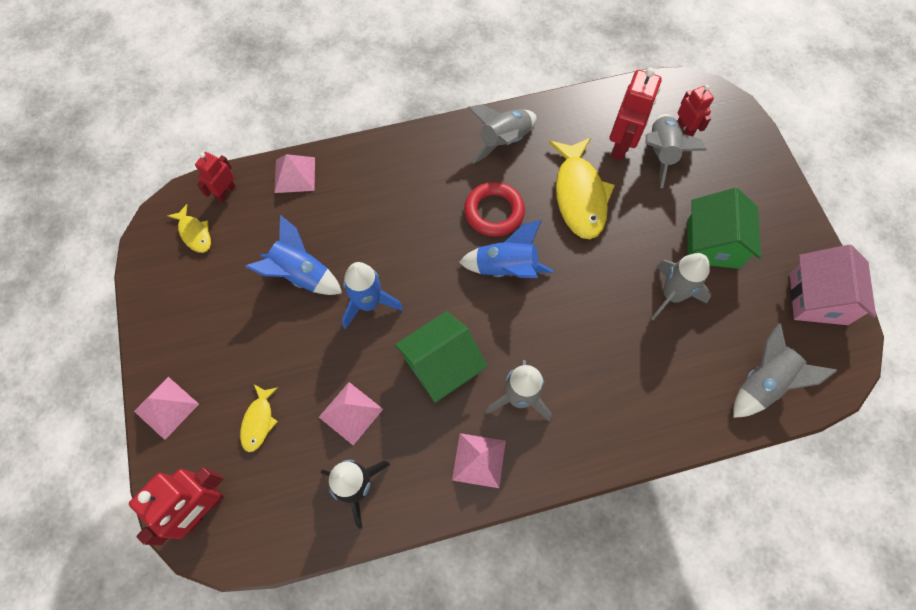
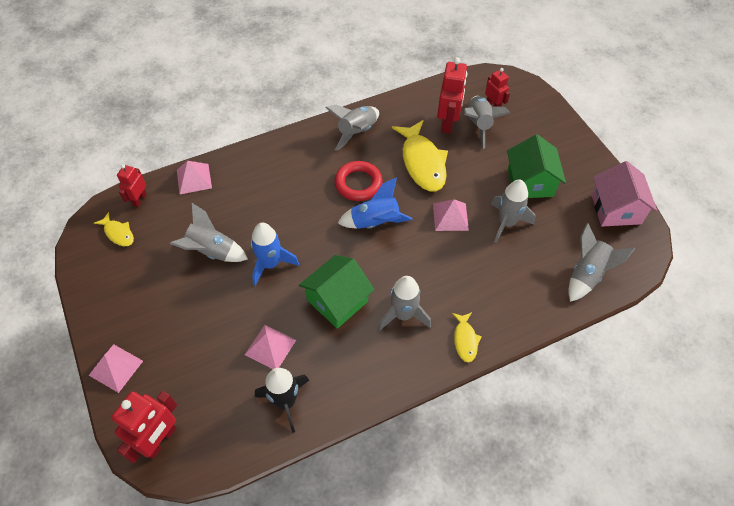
camera: 10 degrees left, 10 degrees down
(258, 421) = (195, 366): yellow fish -> yellow fish (465, 340)
(301, 275) = (212, 251): blue rocket -> grey rocket
(479, 460) = (380, 365): pink pyramid -> pink pyramid (450, 216)

